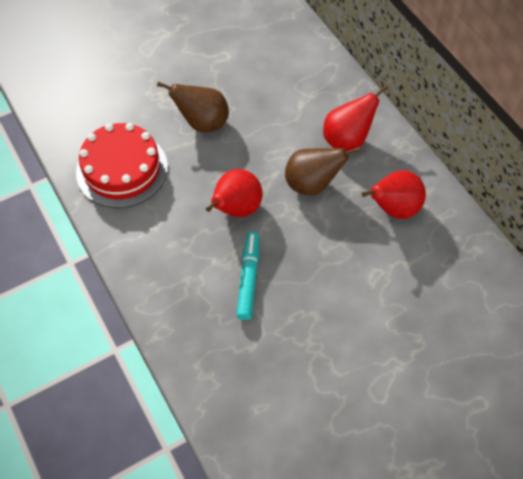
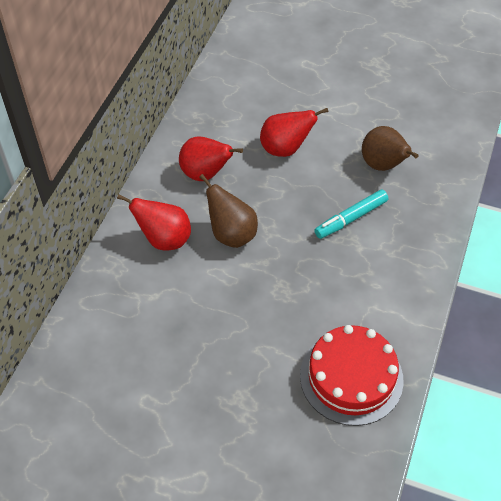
camera: 130 degrees left, 5 degrees down
(202, 123) = (244, 354): brown pear -> brown pear (383, 165)
(236, 209) = (303, 266): red pear -> red pear (285, 149)

